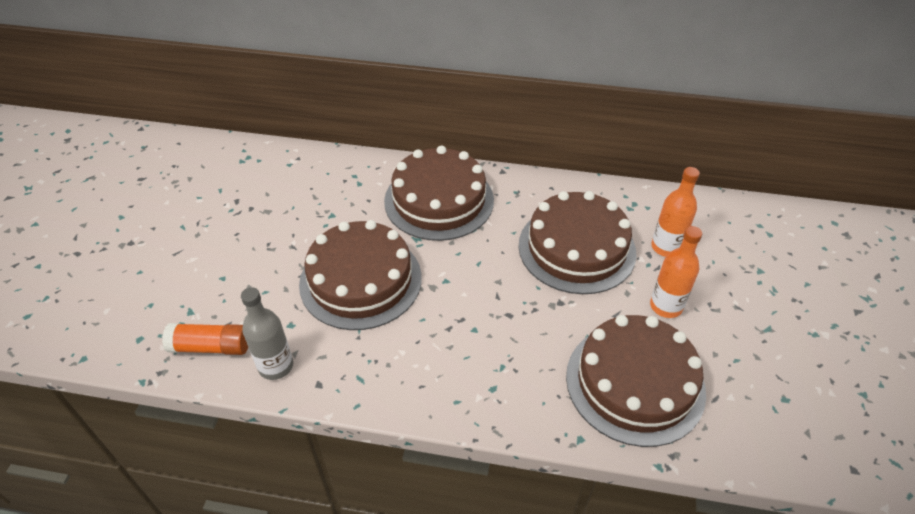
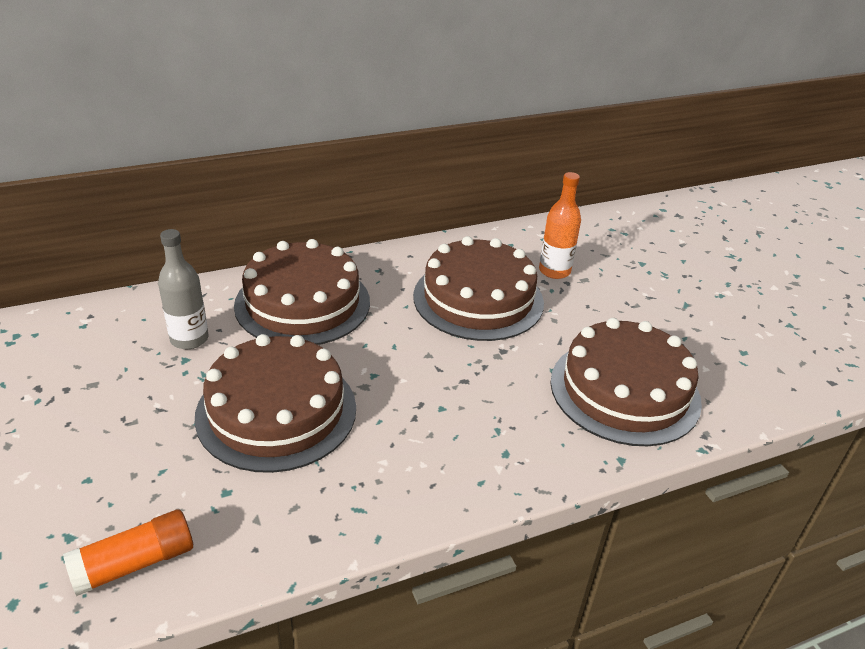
camera: 35 degrees left, 10 degrees down
(276, 366) = (243, 544): grey bottle -> grey bottle (189, 339)
(666, 306) = (595, 318): orange bottle -> none

